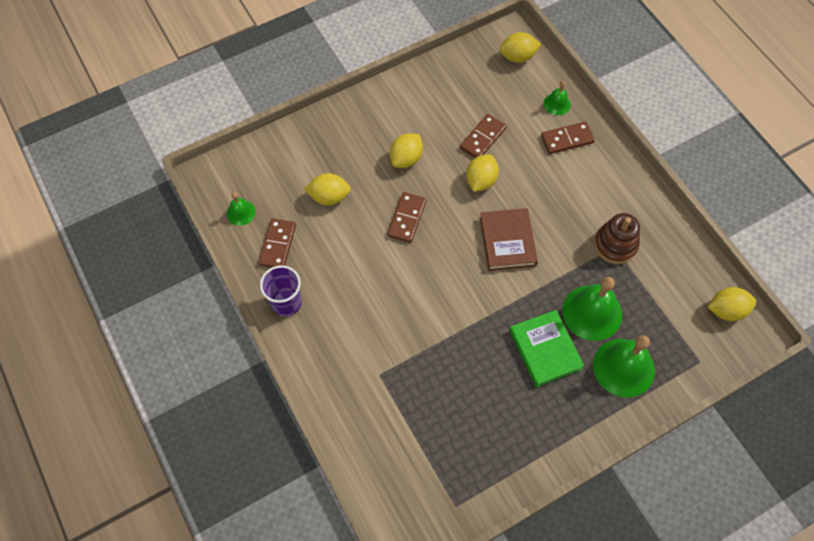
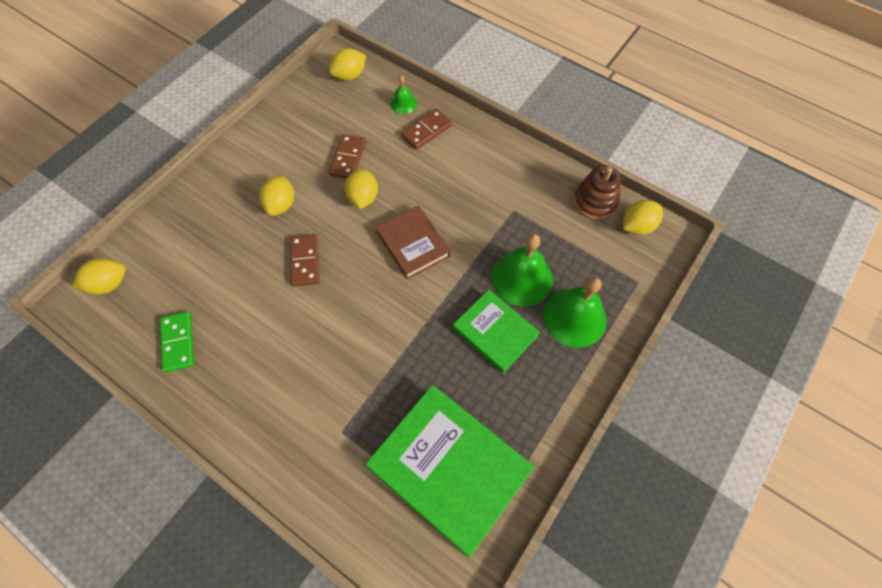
camera: 25 degrees left, 0 degrees up
(241, 212) = (124, 325): green bell -> none
(278, 245) = (178, 342): brown domino -> green domino
(286, 303) = (210, 399): purple cup -> none
(329, 197) = (216, 272): yellow lemon -> yellow lemon (109, 284)
(455, 443) = (449, 468): none -> green book
(615, 245) = (513, 207): brown stacking toy -> brown stacking toy (595, 201)

